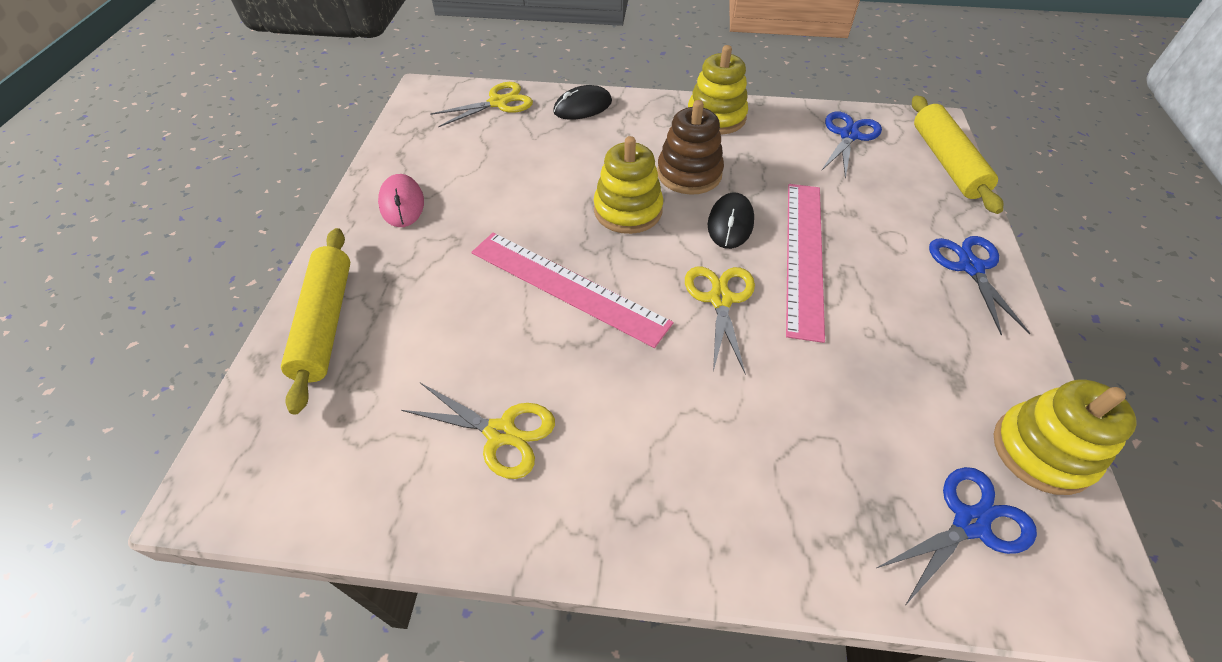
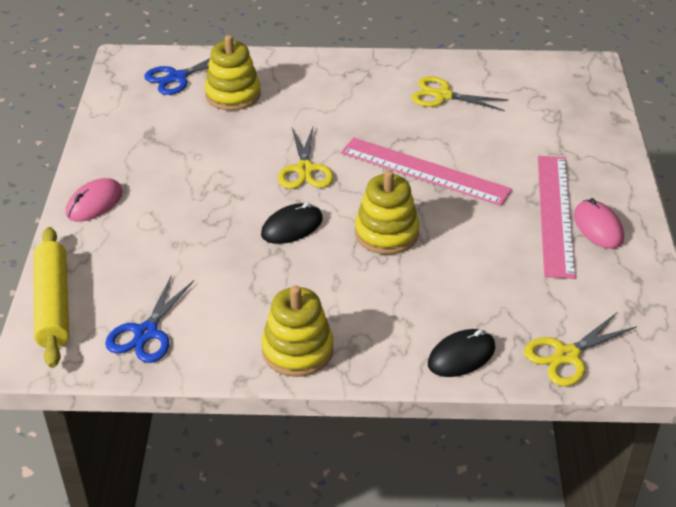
camera: 175 degrees right, 10 degrees down
(325, 323) = (592, 140): yellow rolling pin -> none
(689, 173) = (329, 274): brown stacking toy -> none
(730, 223) = (292, 227): black mouse -> black mouse turned 45 degrees clockwise
(804, 255) = (231, 204): pink ruler -> pink ruler (555, 214)
(970, 267) = (94, 203): blue scissors -> pink mouse
(1041, 451) = (117, 105): yellow stacking toy -> yellow stacking toy (233, 95)

